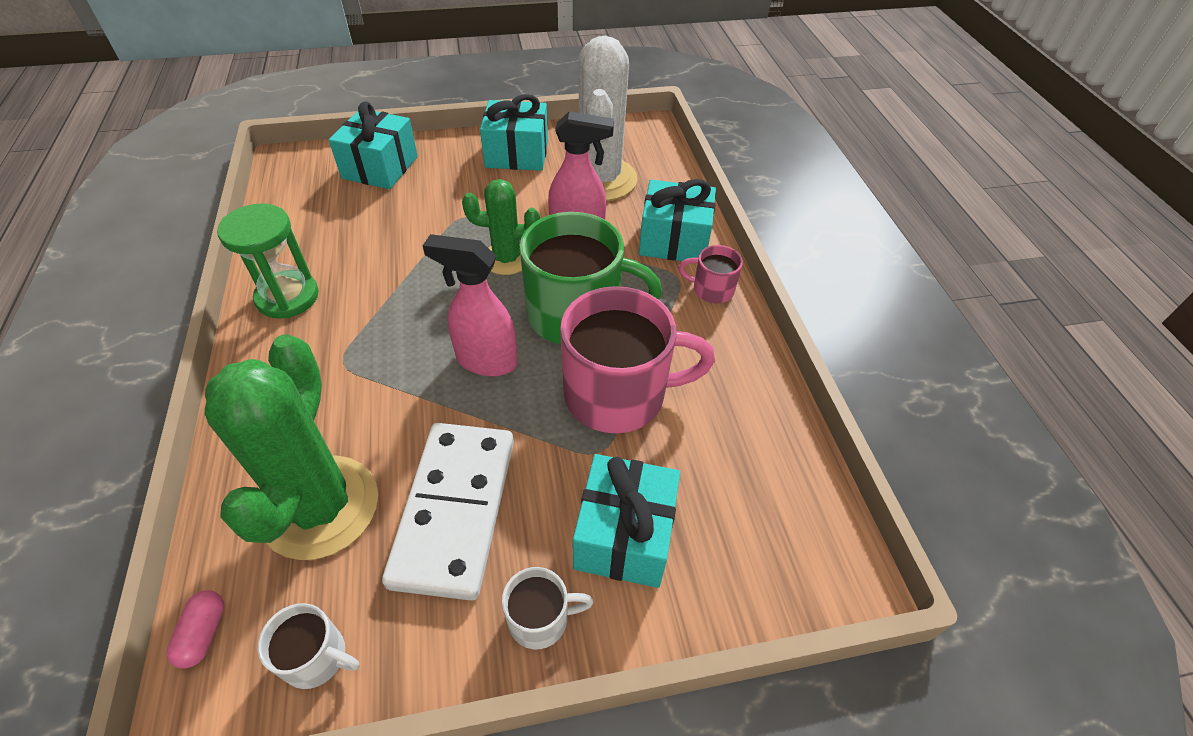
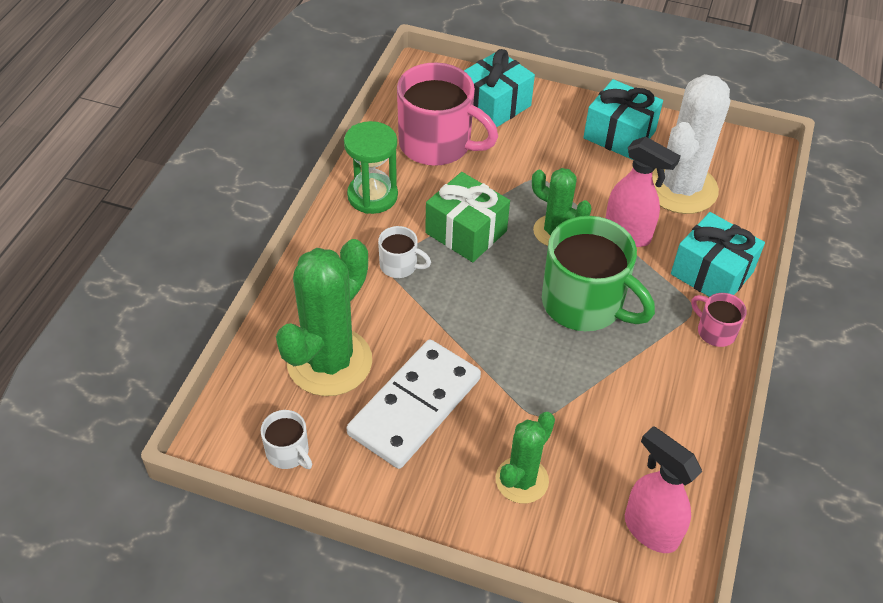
camera: 30 degrees right, 0 degrees up
(203, 633) = (231, 406): pink capsule -> none
(414, 294) = (466, 232): none -> green gift
(485, 361) = (492, 310): pink spray bottle -> pink spray bottle (650, 529)
(540, 619) = (434, 502): white mug -> white mug (399, 266)
(618, 394) = (579, 381): pink mug -> pink mug (437, 144)
(624, 535) = (522, 480): turquoise gift -> green cactus

